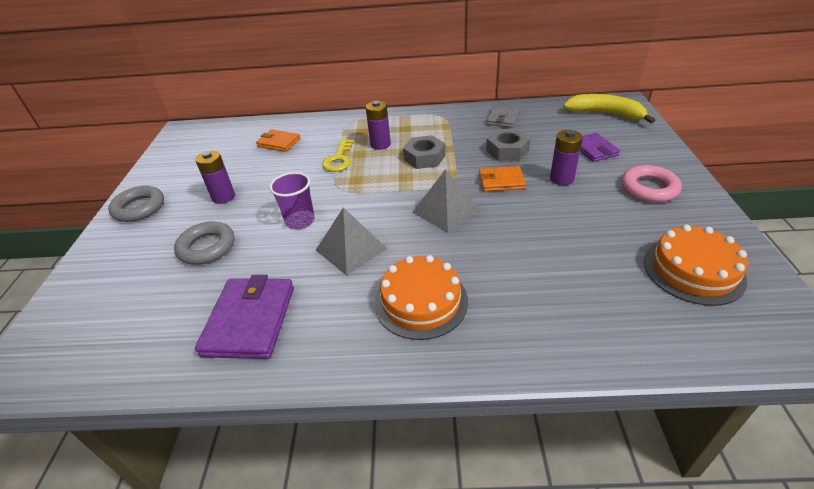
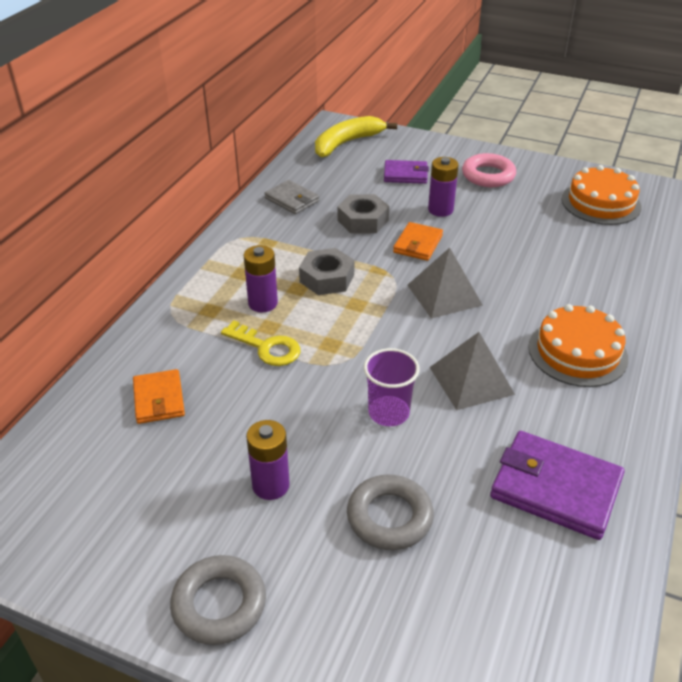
camera: 70 degrees left, 0 degrees up
(278, 143) = (159, 399): orange wallet -> orange wallet turned 60 degrees counterclockwise

